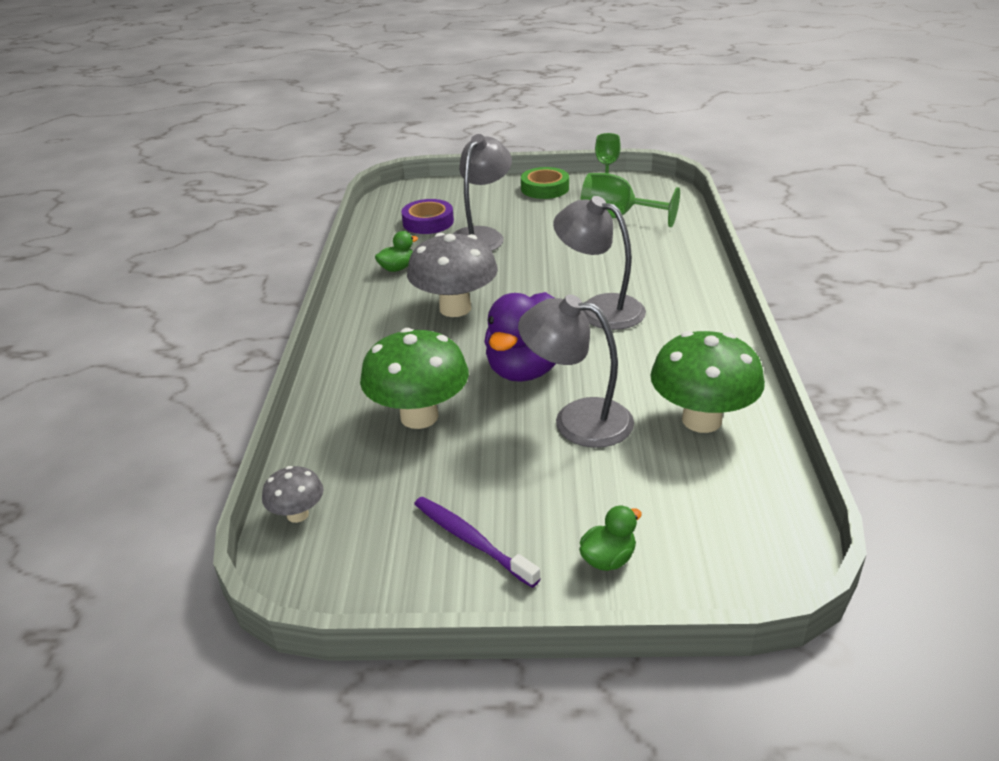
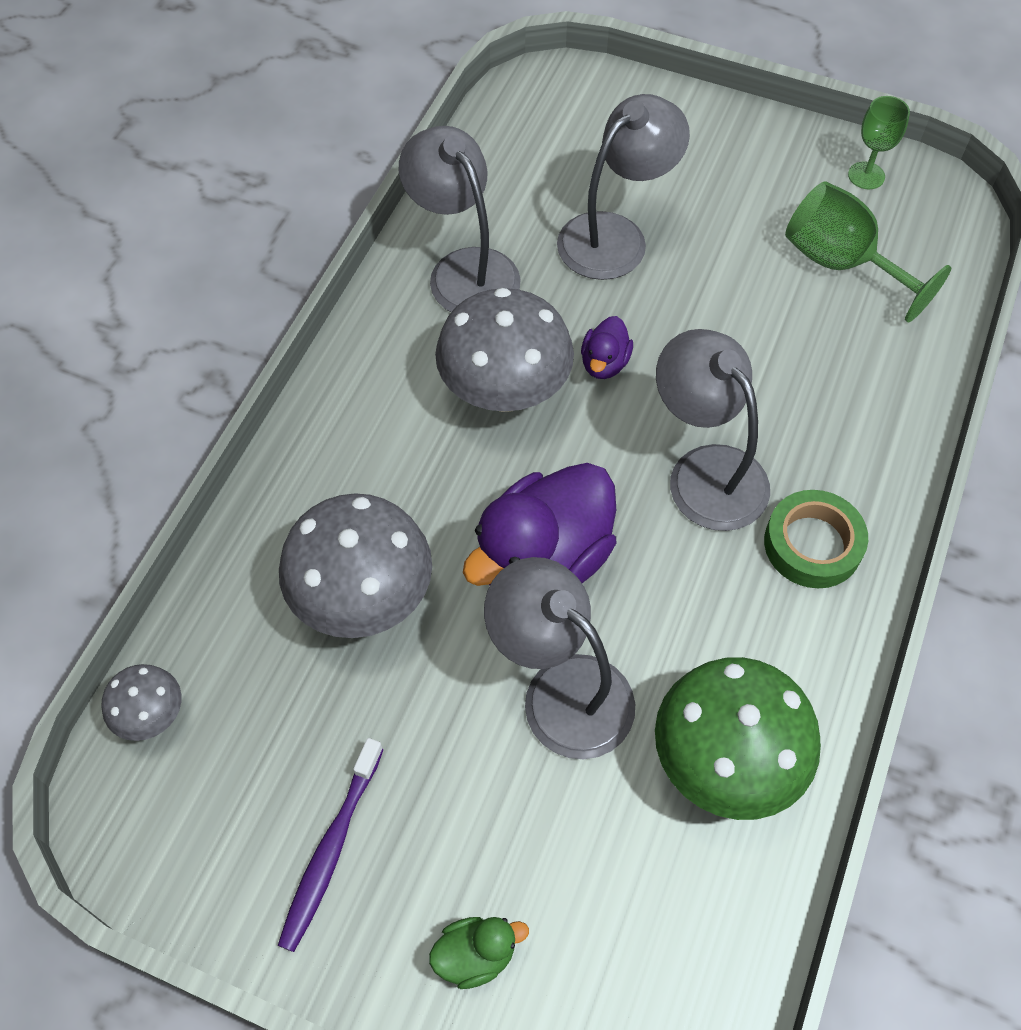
camera: 20 degrees right, 25 degrees up
(397, 268) = (464, 269): green duck -> grey lamp
(419, 416) = (363, 598): green mushroom -> grey mushroom
(428, 222) = (553, 173): purple tape -> none
(471, 540) = (330, 850): purple toothbrush -> purple toothbrush turned 135 degrees counterclockwise
(509, 283) = (604, 363): none -> purple duck
(545, 188) = (766, 148): green tape -> green tape (812, 544)

